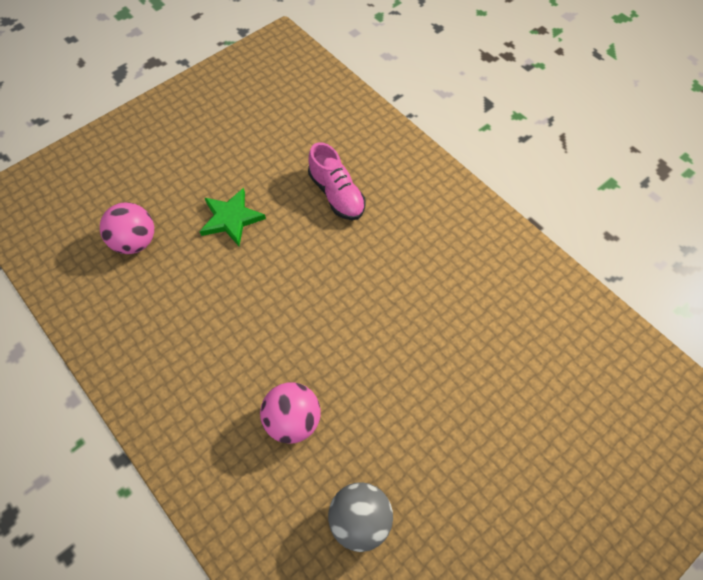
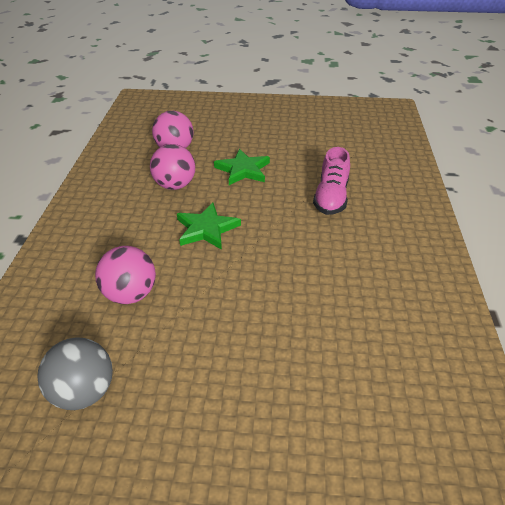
camera: 45 degrees right, 20 degrees down
(191, 285) = (175, 185): none -> pink ball
(276, 308) = (206, 229): none -> green star

